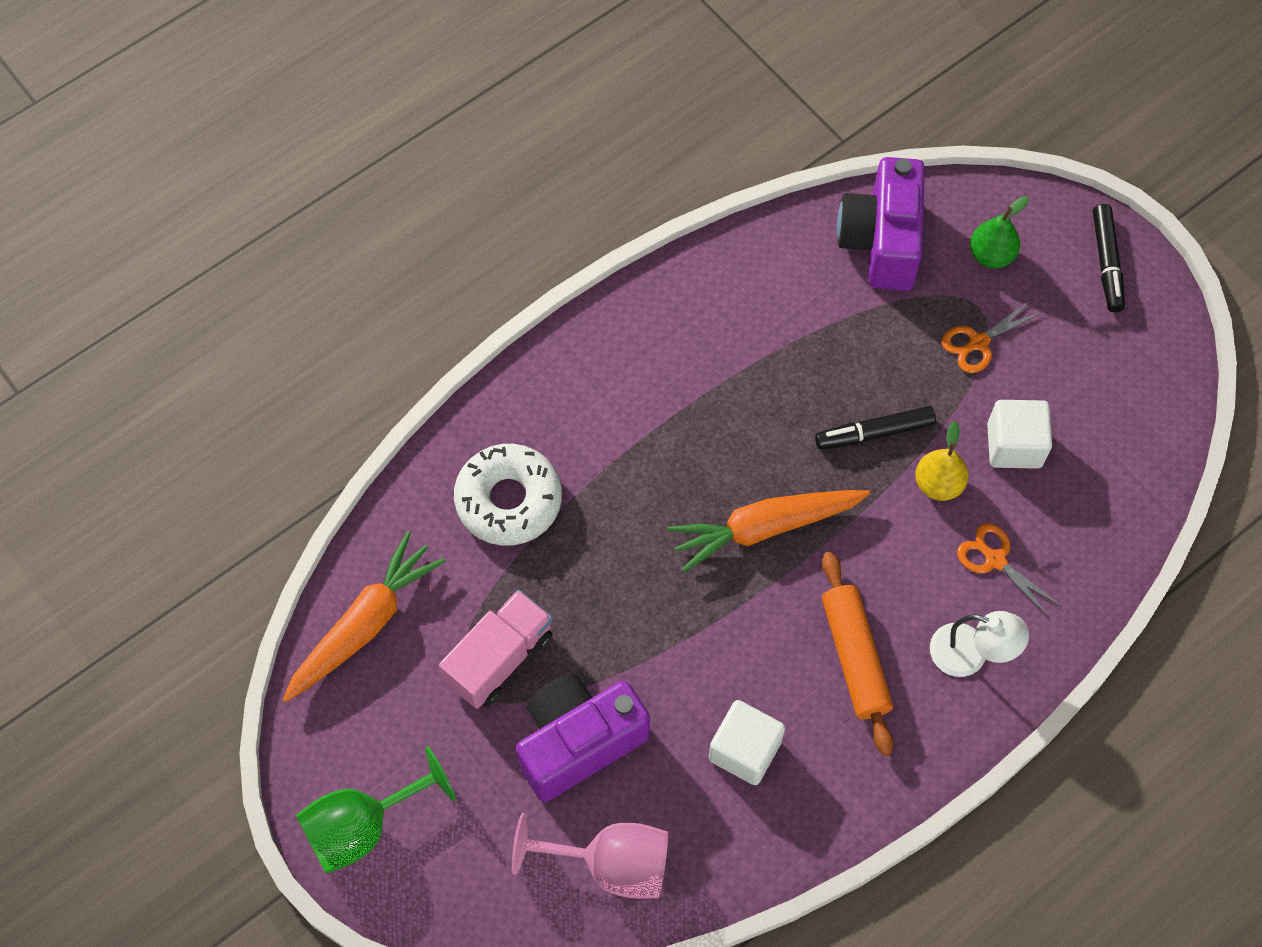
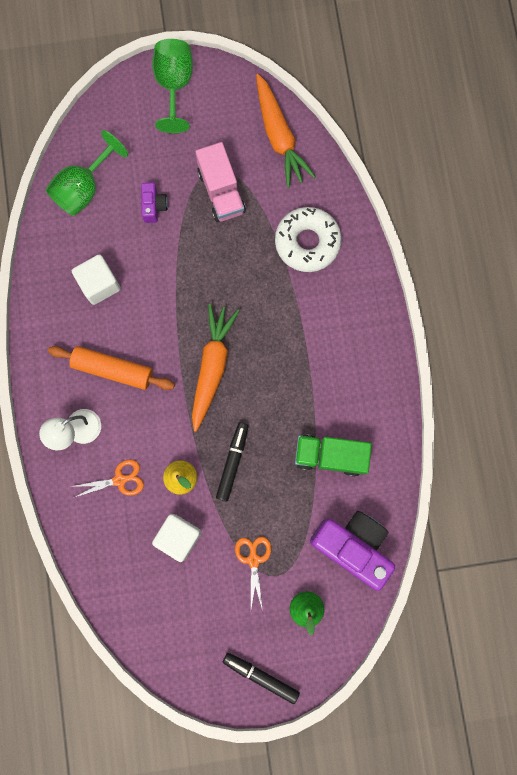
camera: 120 degrees right, 15 degrees up
(578, 742) = (154, 206): purple camera -> purple camera, size x0.47
(611, 864) = (84, 189): pink goblet -> green goblet
(787, 322) = (330, 456): none -> green truck

